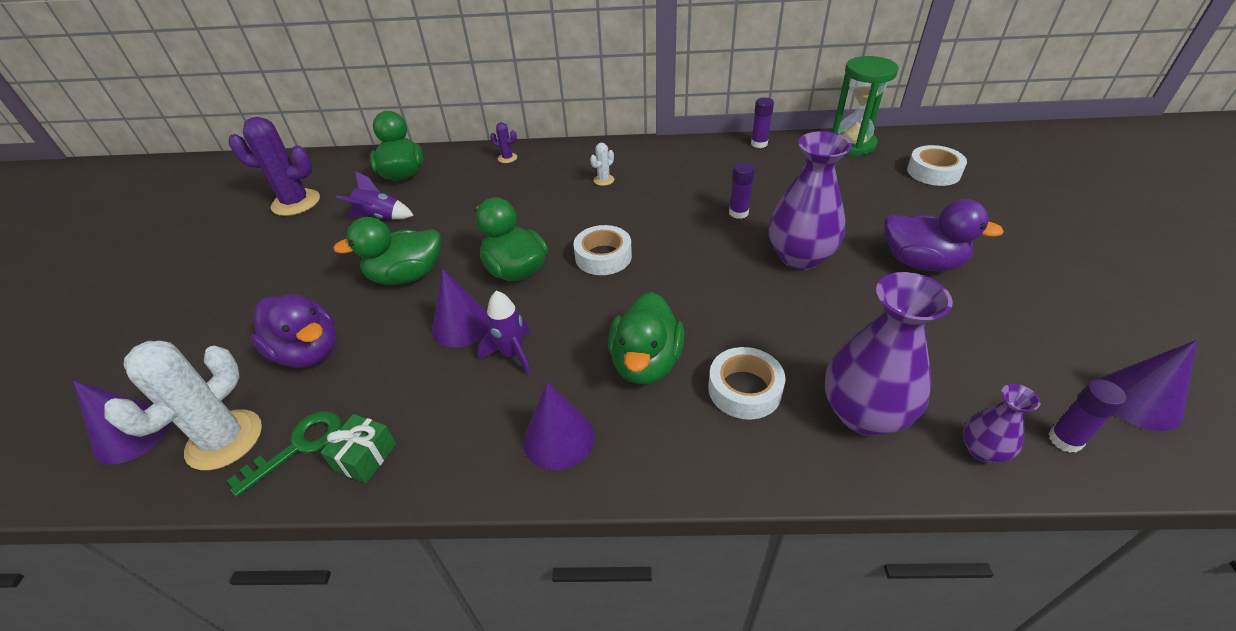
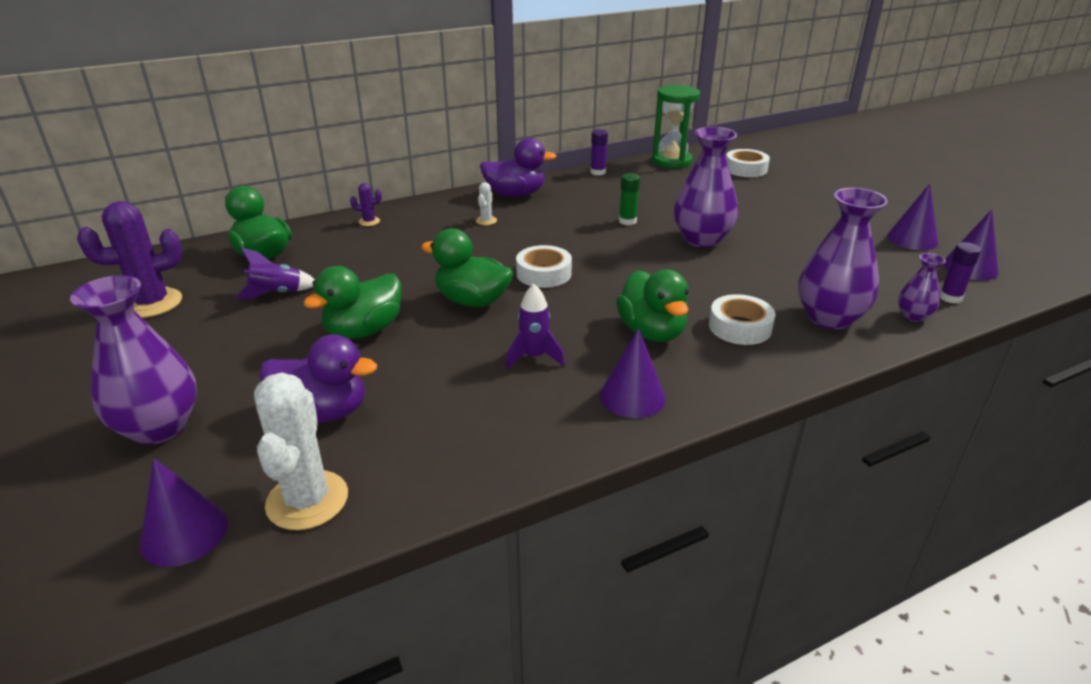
camera: 30 degrees left, 10 degrees down
(202, 325) = (159, 427): none -> purple vase
(298, 446) = (397, 478): green key -> none
(365, 457) = (474, 462): green gift -> none
(461, 325) = (463, 351): purple cone -> purple cone (912, 239)
(738, 213) = (627, 221): purple glue stick -> green glue stick
(921, 262) = (787, 225): purple duck -> purple duck (515, 194)

